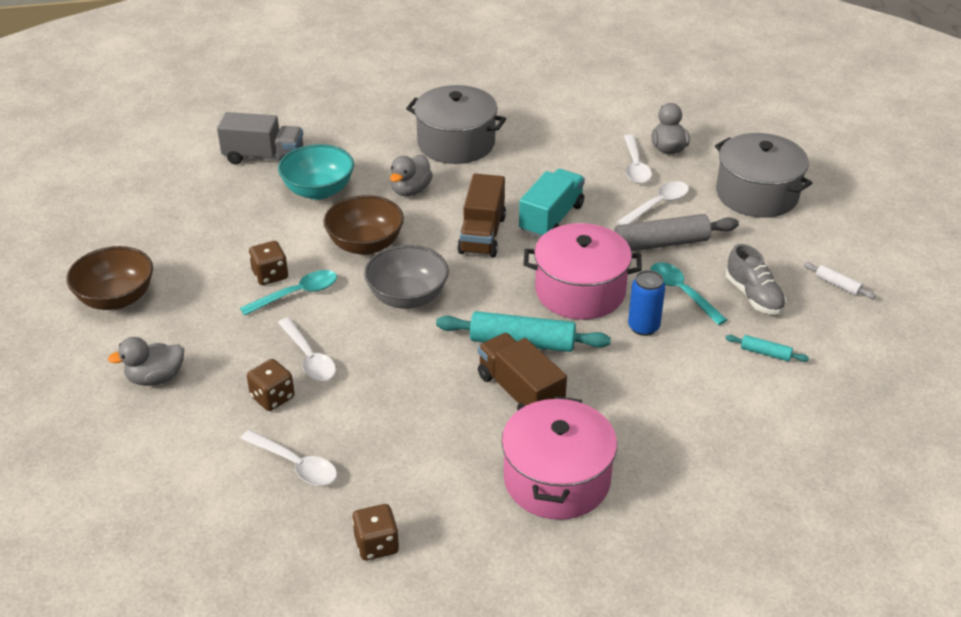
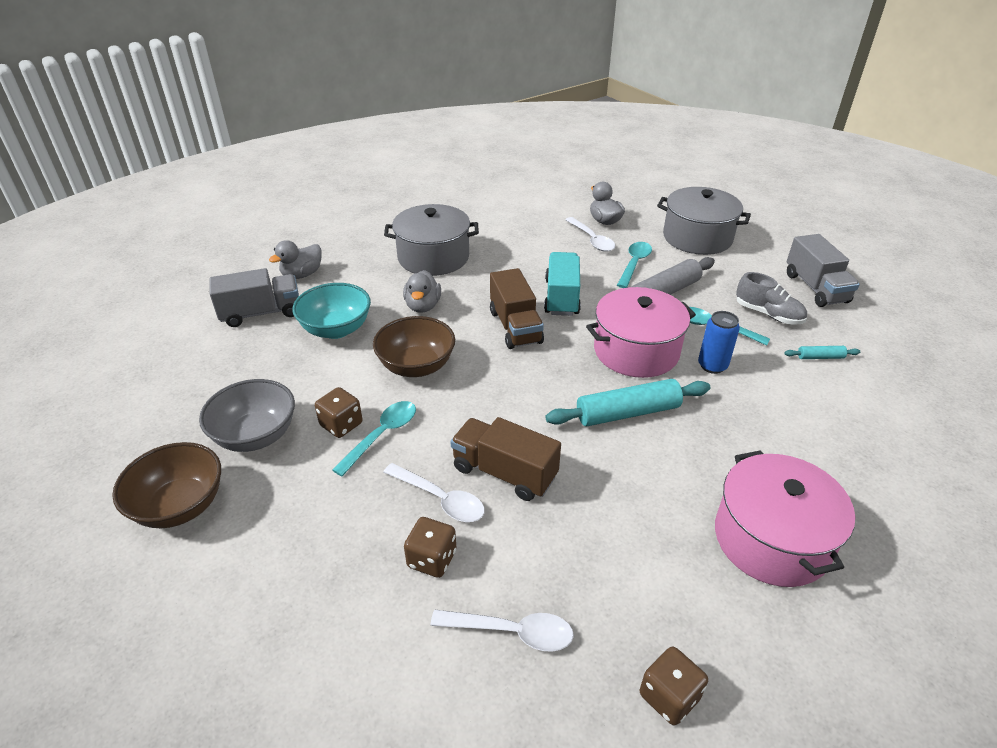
camera: 25 degrees left, 0 degrees up
(155, 378) = (282, 586): grey duck -> grey duck (302, 274)
(407, 297) = (492, 404): grey bowl -> grey bowl (256, 436)
(520, 392) = (665, 461): brown truck -> brown truck (504, 472)
(657, 205) = (634, 264): white spoon -> turquoise spoon
(837, 285) = (815, 288): white rolling pin -> grey truck

